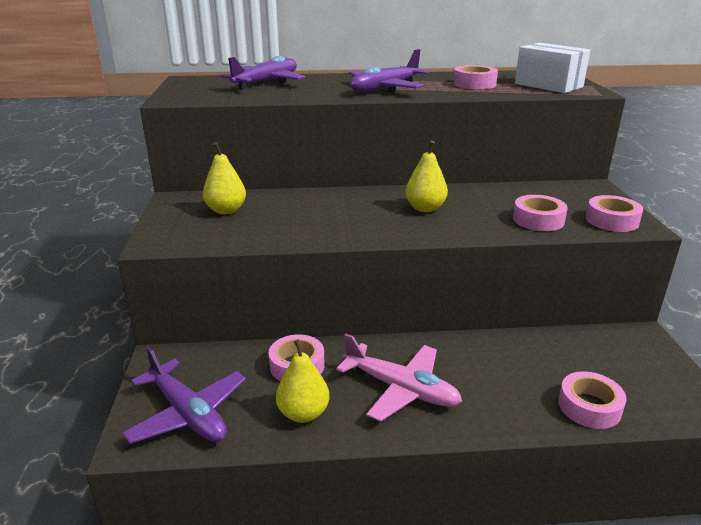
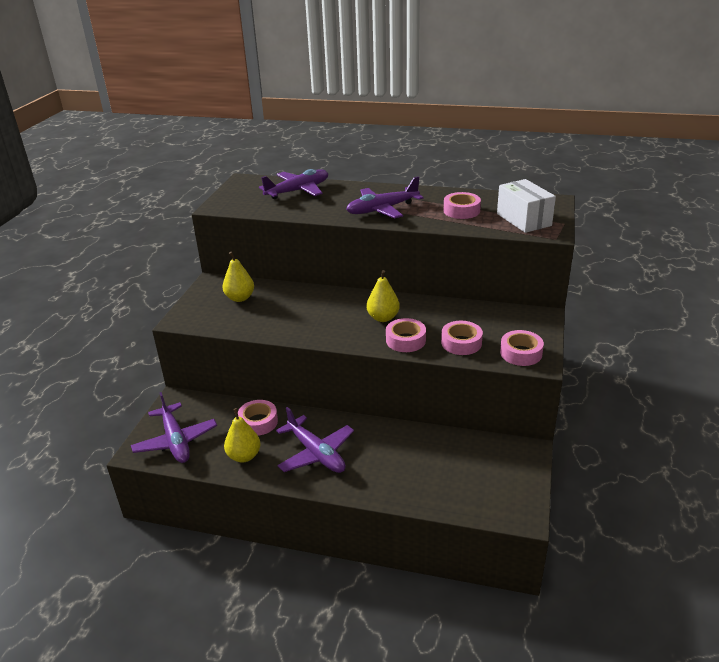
camera: 20 degrees right, 5 degrees up
(401, 389) = (316, 453): pink plane -> purple plane
(589, 406) = (437, 494): pink tape -> pink tape (405, 340)

